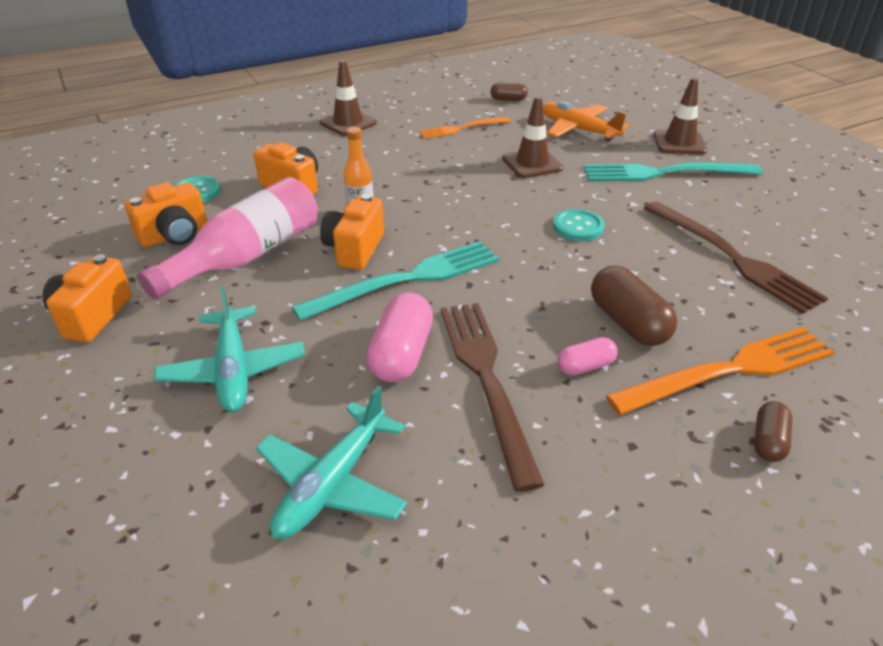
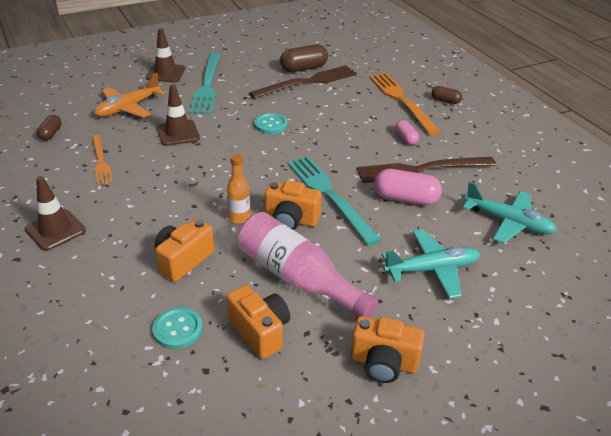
camera: 90 degrees left, 0 degrees up
(628, 323) = (368, 121): brown capsule -> brown capsule (303, 68)

